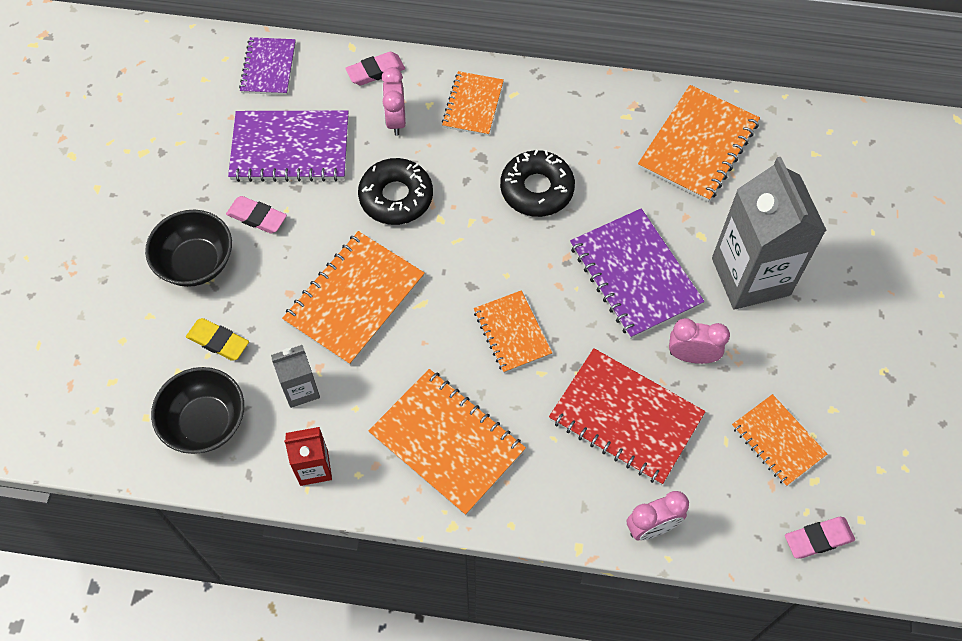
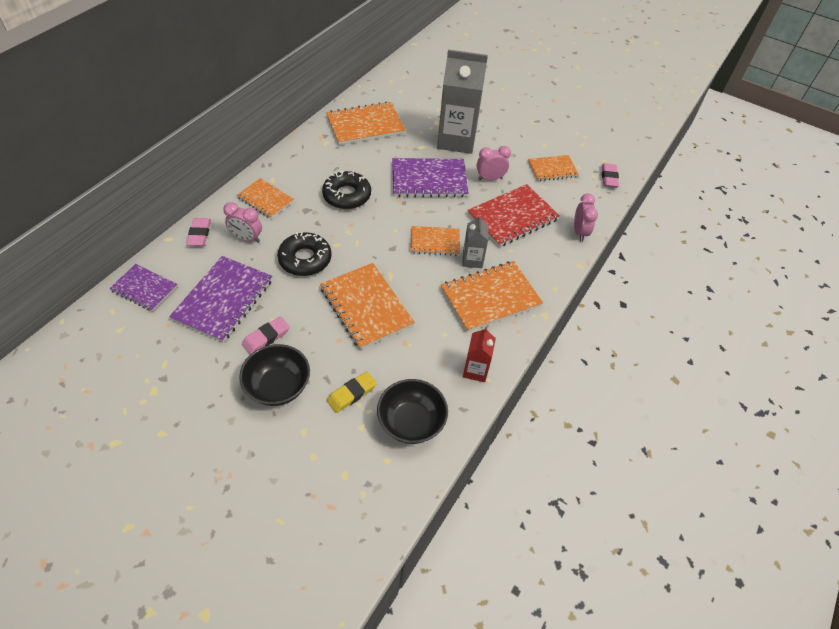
camera: 70 degrees left, 10 degrees down
(301, 389) = (415, 358): grey carton -> grey carton (472, 260)
(691, 356) = (490, 179): pink clock -> pink clock turned 45 degrees clockwise
(698, 145) = (365, 125): orange notebook -> orange notebook turned 75 degrees counterclockwise

